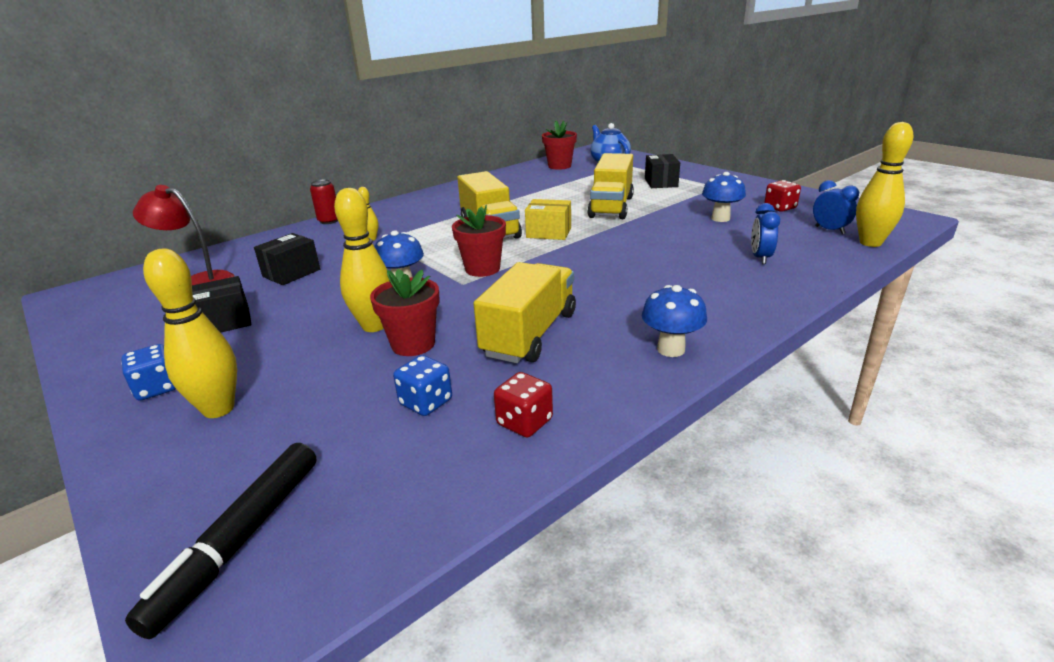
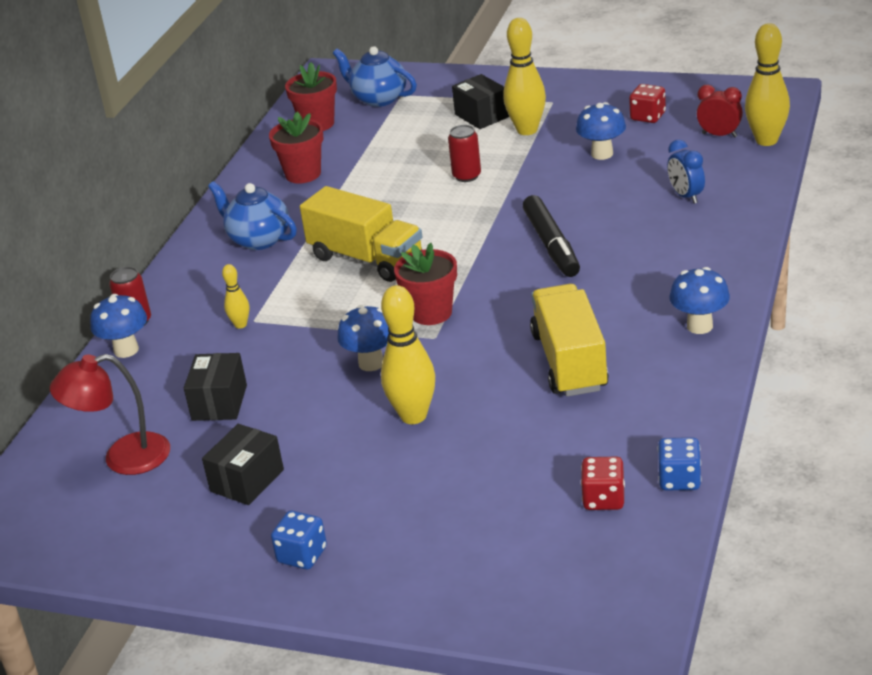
camera: 30 degrees left, 5 degrees up
(218, 409) = (393, 540): yellow bowling pin -> yellow bowling pin (527, 130)
(240, 540) = (565, 591): black marker -> black marker (551, 245)
(300, 232) = (126, 350): none -> blue mushroom
(413, 344) = (478, 415): red flower pot -> red flower pot (303, 174)
(426, 402) = (561, 454): blue dice -> blue dice (679, 479)
(449, 204) = (258, 239): none -> blue teapot
(524, 422) = (655, 432): red dice -> red dice (603, 499)
(548, 233) = (441, 239): yellow box -> none
(611, 207) = (467, 176): yellow truck -> red can
(829, 230) = (719, 135): blue clock -> red clock

